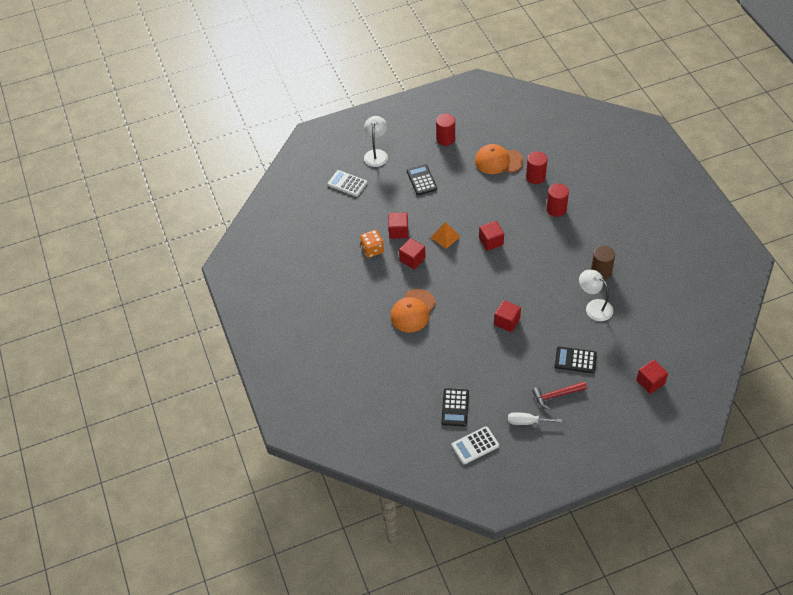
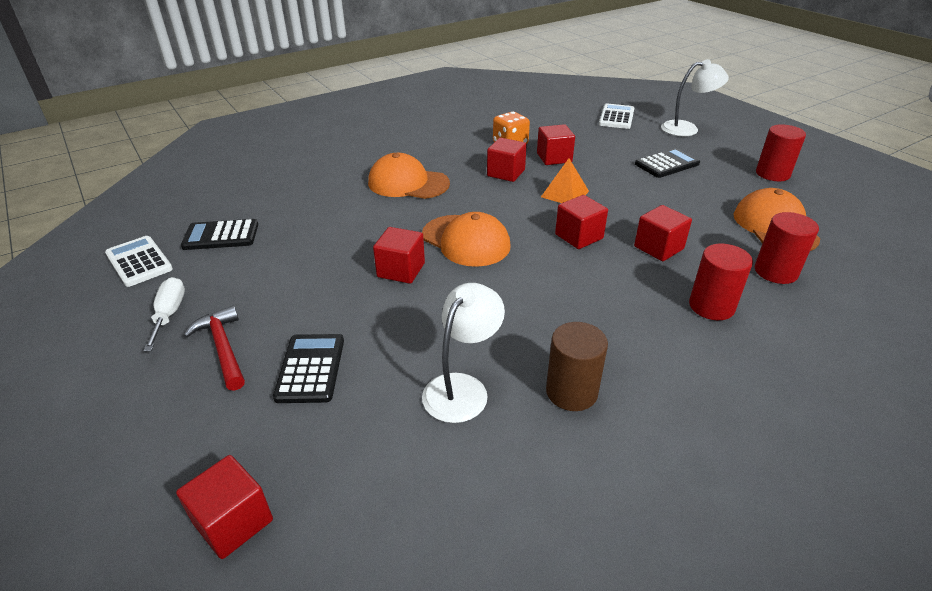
camera: 75 degrees right, 15 degrees down
(485, 290) = (466, 241): none -> orange cap
(508, 212) = (658, 248): none -> red cube

